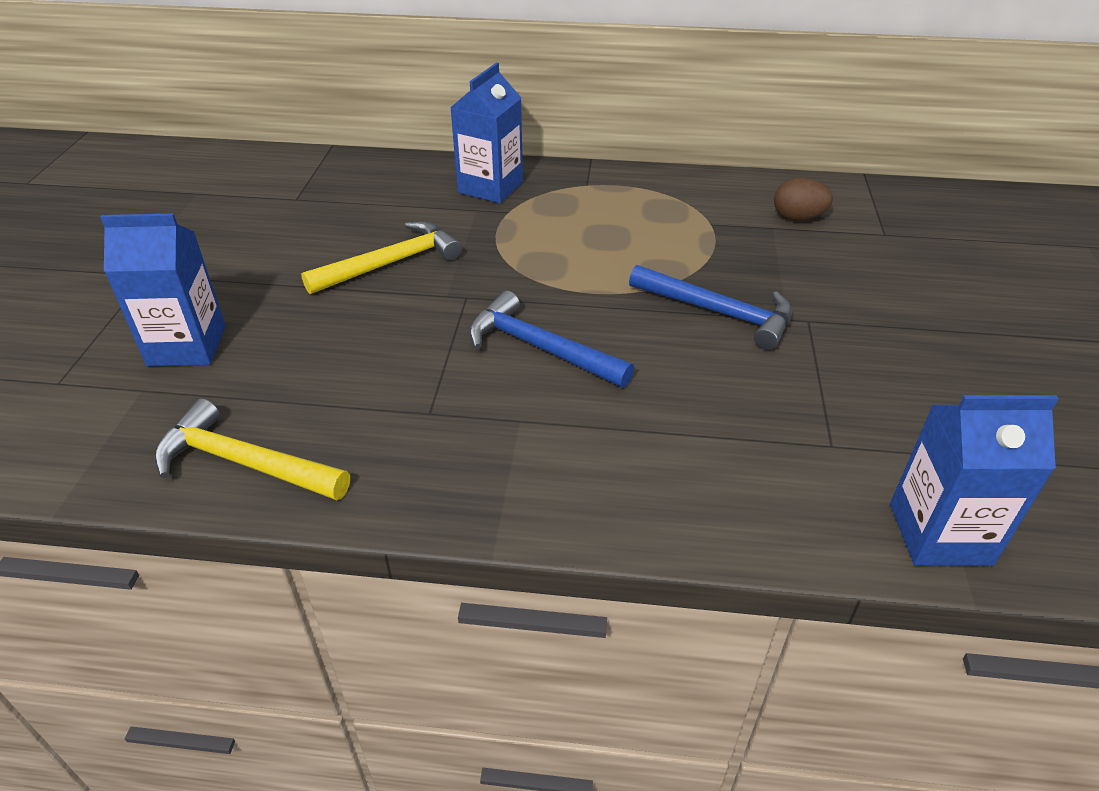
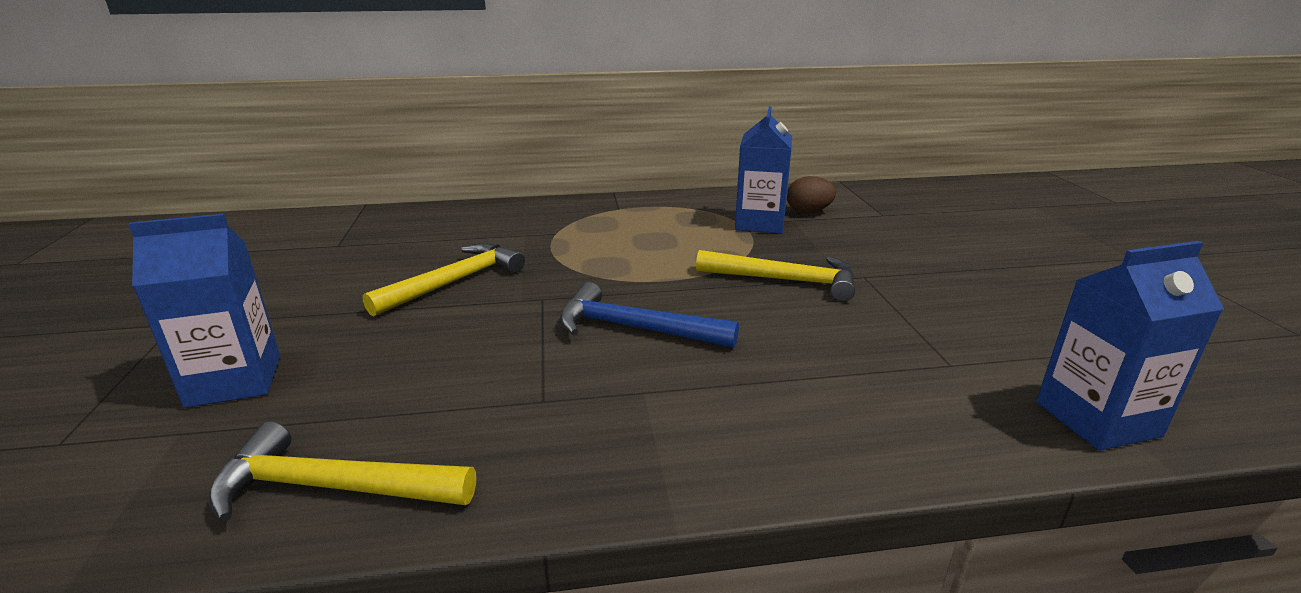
camera: 15 degrees left, 15 degrees down
(490, 187) = (531, 218): blue carton -> blue carton (759, 223)
(718, 313) = (785, 280): blue hammer -> yellow hammer

